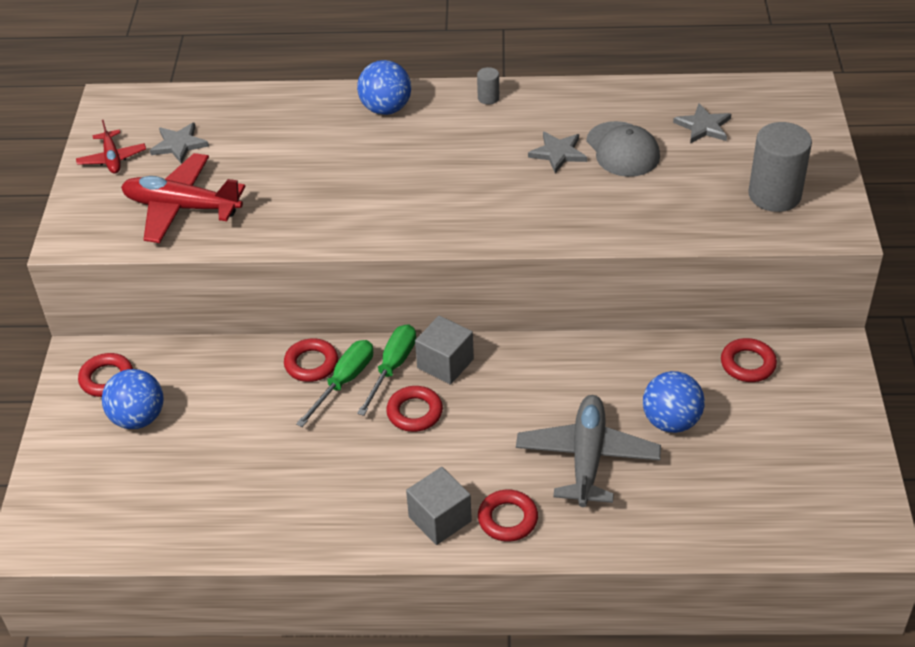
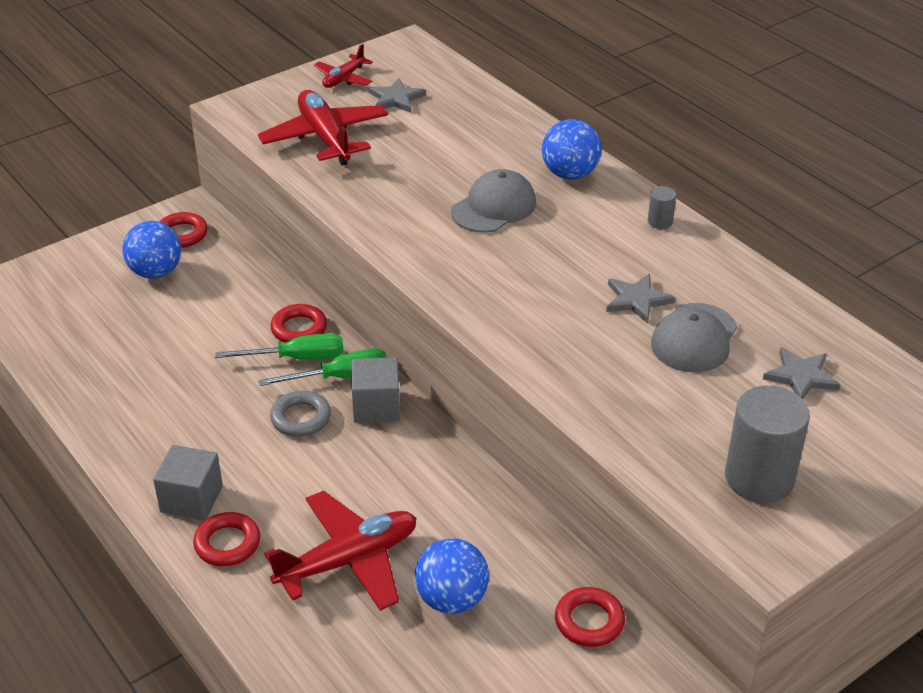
camera: 50 degrees right, 5 degrees down
(380, 165) = (494, 207): none -> grey cap
(414, 412) = (301, 418): red ring -> grey ring
(587, 458) = (348, 561): grey plane -> red plane

